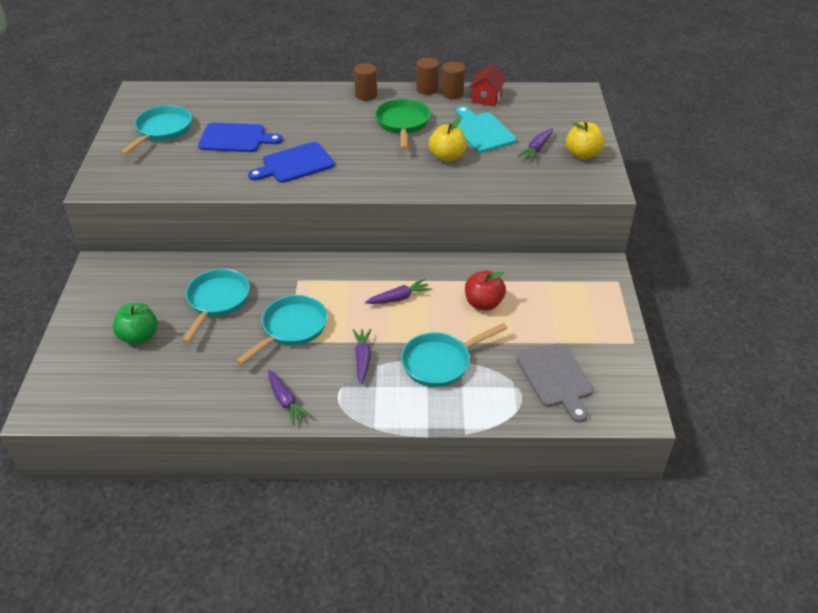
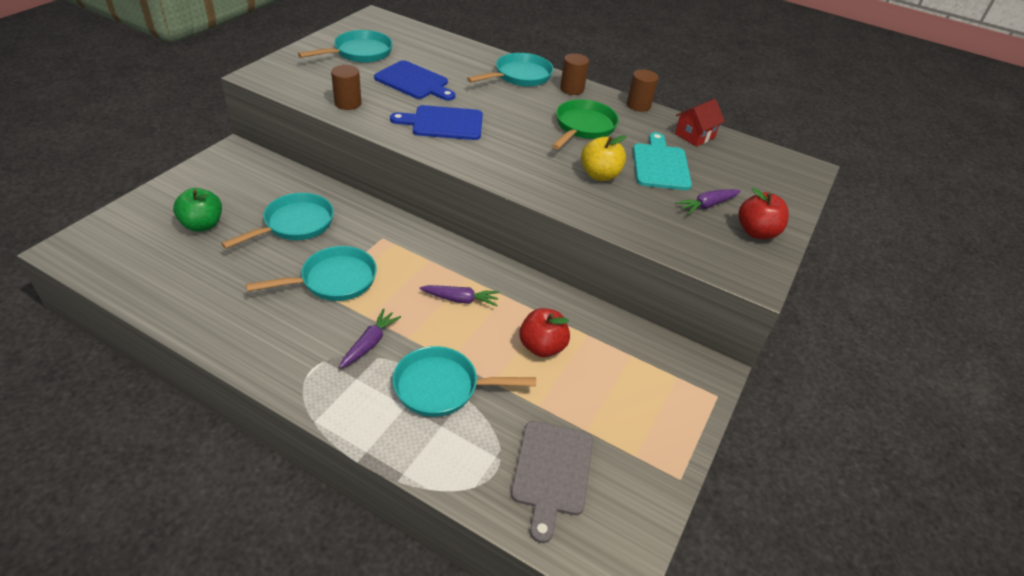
camera: 25 degrees right, 0 degrees up
(286, 401) = (261, 348): purple carrot -> none
(316, 100) = (520, 76): none -> turquoise pan
(452, 93) = (661, 118): brown cylinder -> brown cylinder (348, 103)
(582, 154) = (756, 232): yellow apple -> red apple

